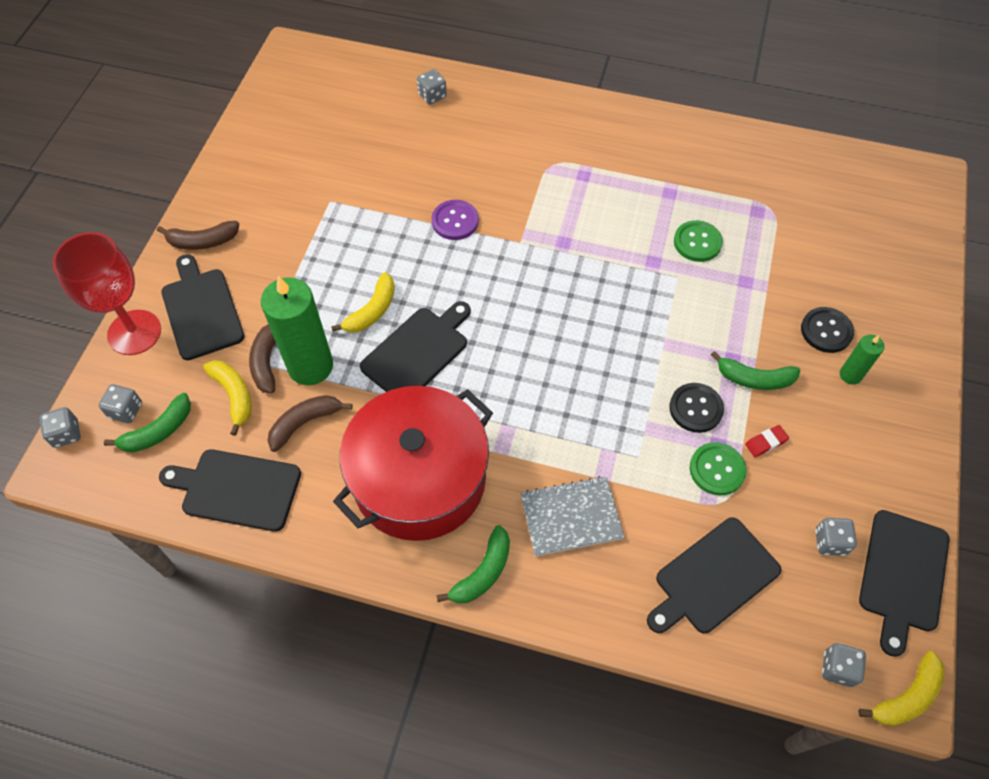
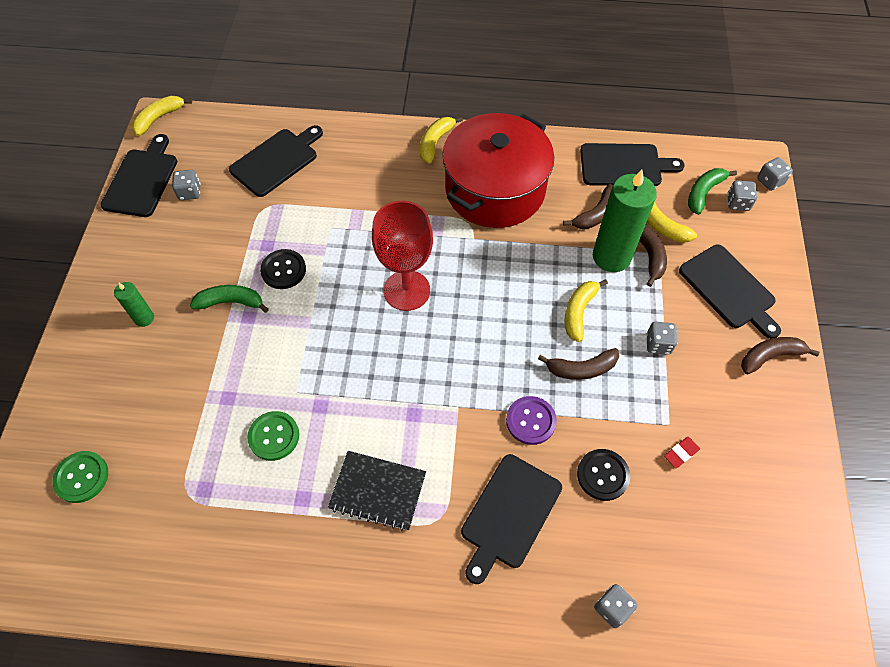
camera: 170 degrees right, 0 degrees up
(134, 332) = (773, 262): red goblet -> red goblet (406, 290)
(391, 257) = (581, 369): none -> brown banana
(417, 351) = (526, 282): black cutting board -> black cutting board (509, 514)
(483, 572) = (435, 142): green banana -> yellow banana
(571, 517) = (379, 182): grey notebook -> none
(603, 189) = (377, 491): none -> black notebook
(717, 469) = (269, 227): green button -> green button (82, 477)
(765, 442) = (228, 252): red eraser -> red eraser (681, 453)
(826, 331) = (157, 357): black button -> black button (603, 475)
(837, 668) = (200, 125): grey dice -> grey dice (658, 344)

